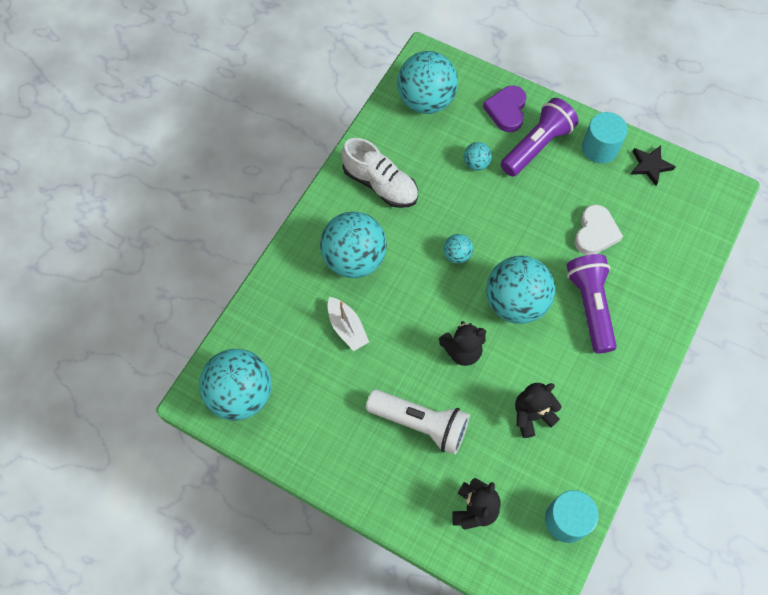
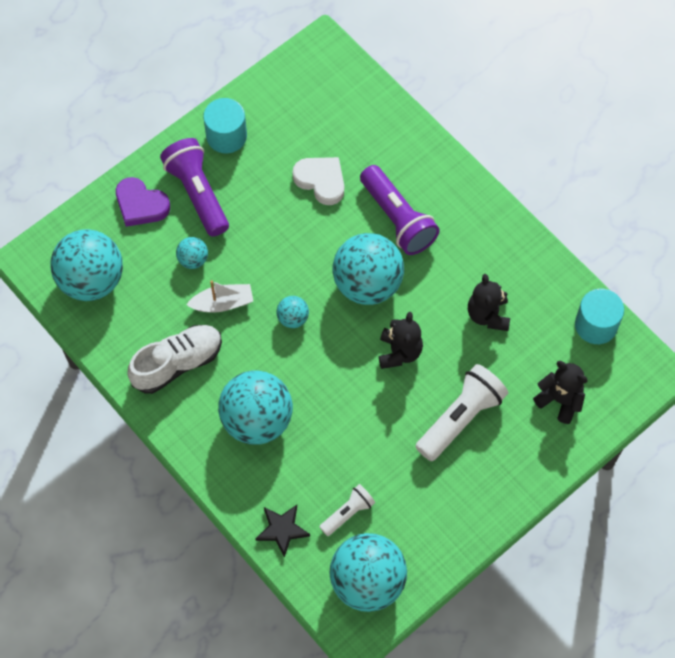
camera: 70 degrees left, 0 degrees up
(297, 358) = (348, 513): none -> white flashlight
(347, 328) = (333, 453): white boat -> white boat (222, 303)
(590, 306) = (397, 219): purple flashlight -> purple flashlight turned 135 degrees counterclockwise
(650, 166) = (267, 99): black star -> black star (282, 530)

